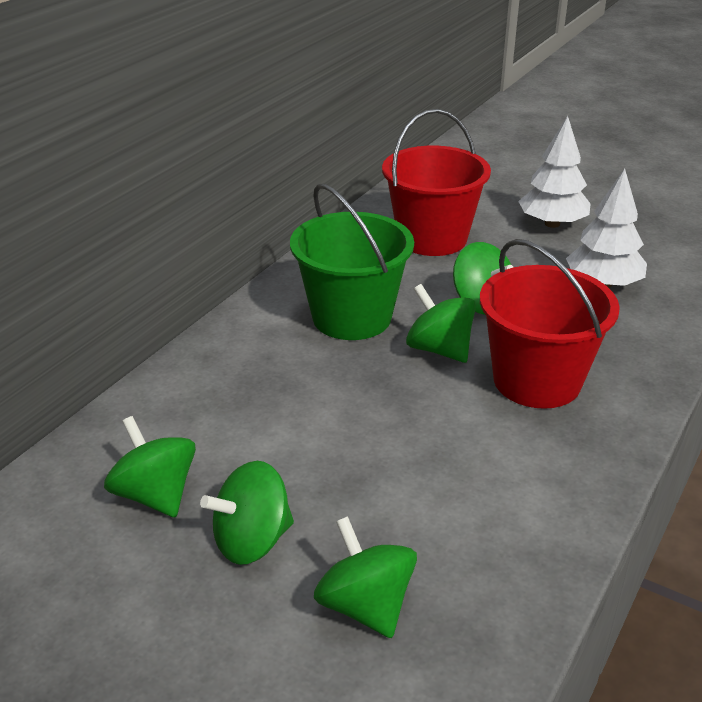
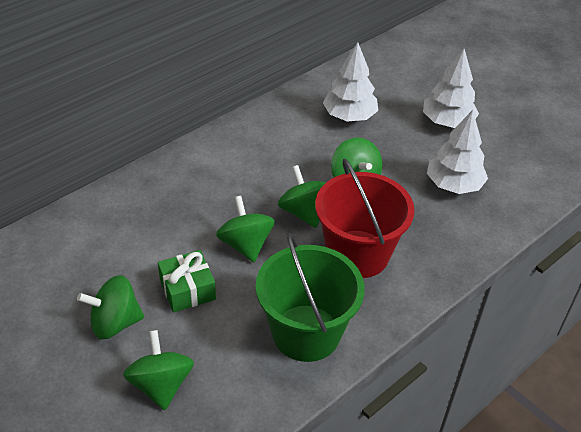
camera: 15 degrees right, 10 degrees up
(155, 495) = (72, 276): green spinning top -> green spinning top (245, 245)
(335, 473) = (187, 289): none -> green gift
(352, 317) = (257, 172): green bucket -> green bucket (306, 333)
(432, 238) = (349, 116): red bucket -> white tree

